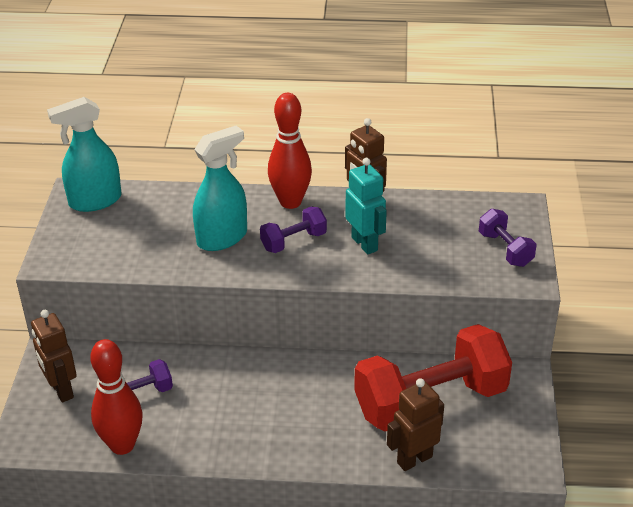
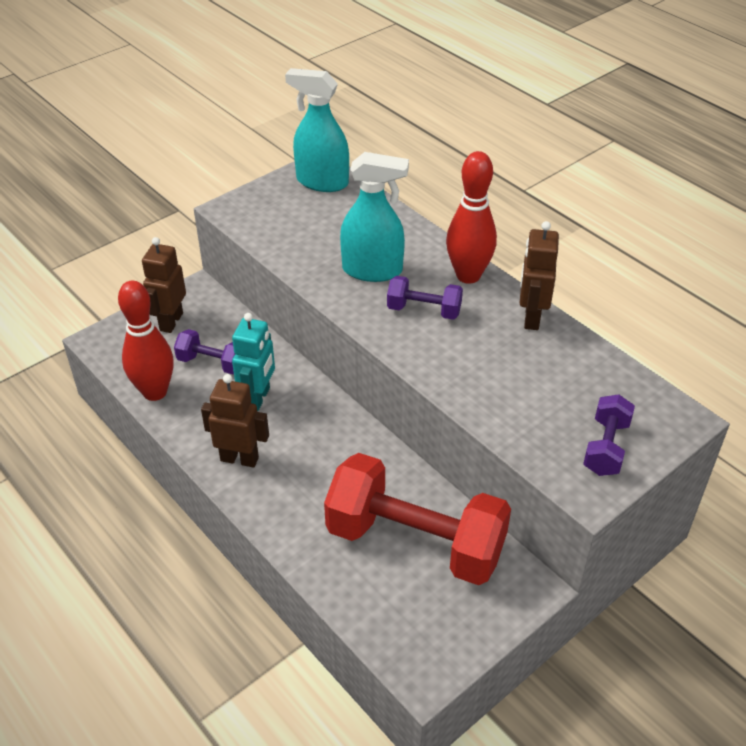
camera: 45 degrees right, 5 degrees up
(365, 244) = (480, 353): turquoise robot -> turquoise robot (258, 398)
(414, 459) = (335, 579): brown robot -> brown robot (239, 459)

